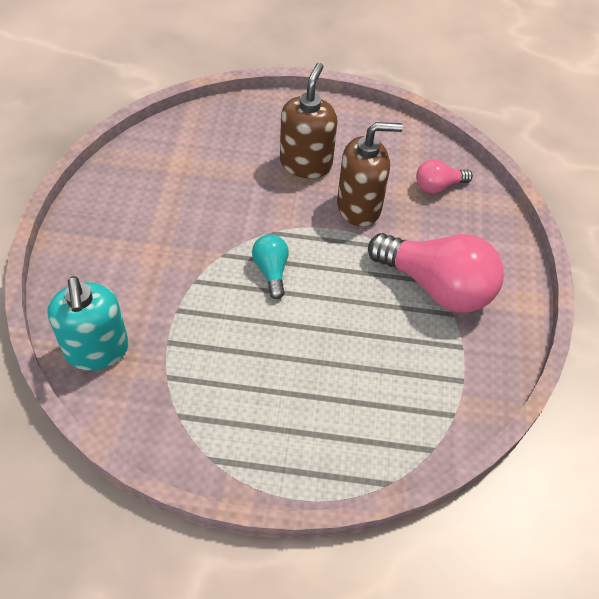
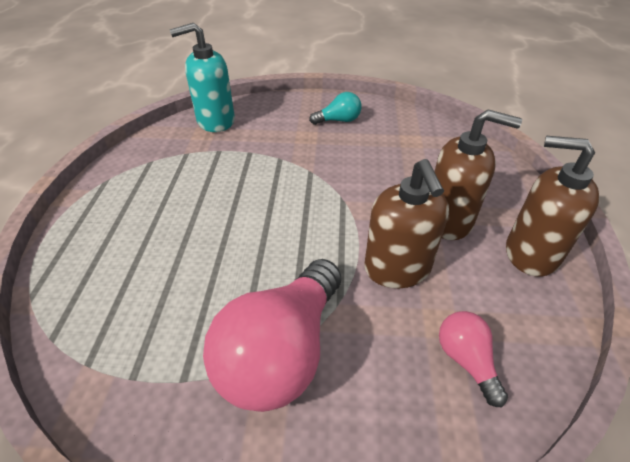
camera: 90 degrees right, 10 degrees down
(271, 271) = (294, 202): turquoise light bulb -> turquoise light bulb (338, 120)
(346, 125) = (531, 253): none -> brown soap dispenser

